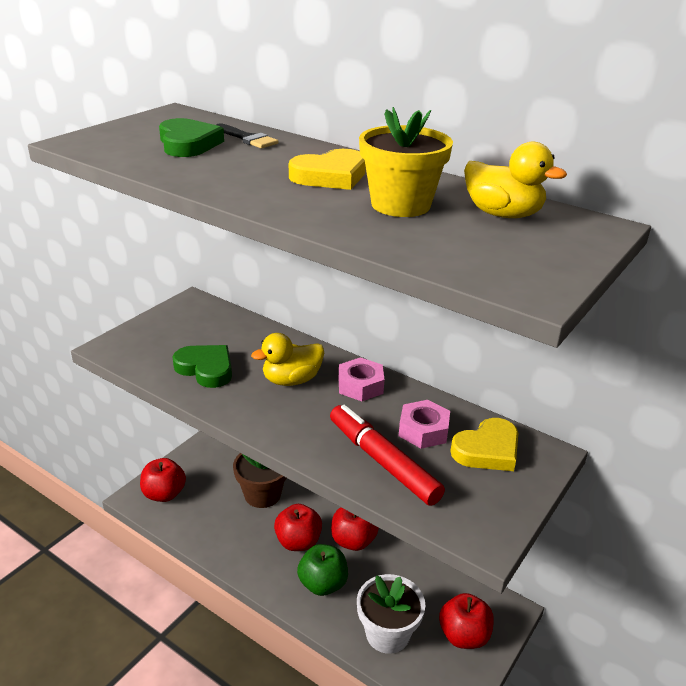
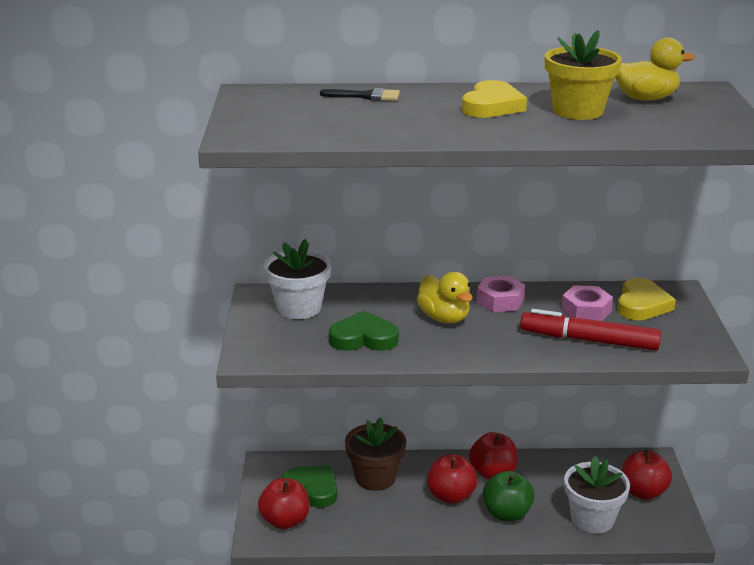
camera: 35 degrees left, 5 degrees down
(188, 144) = (332, 113): green heart -> green heart (312, 489)
(201, 323) = (299, 308): none -> white flower pot
(291, 380) = (444, 318): yellow duck -> yellow duck turned 60 degrees counterclockwise

